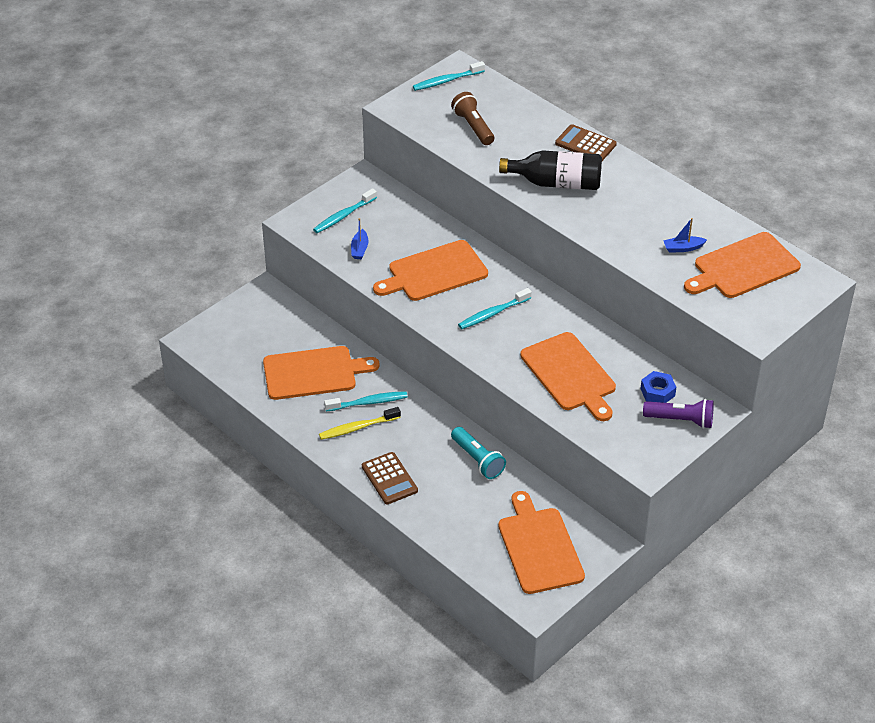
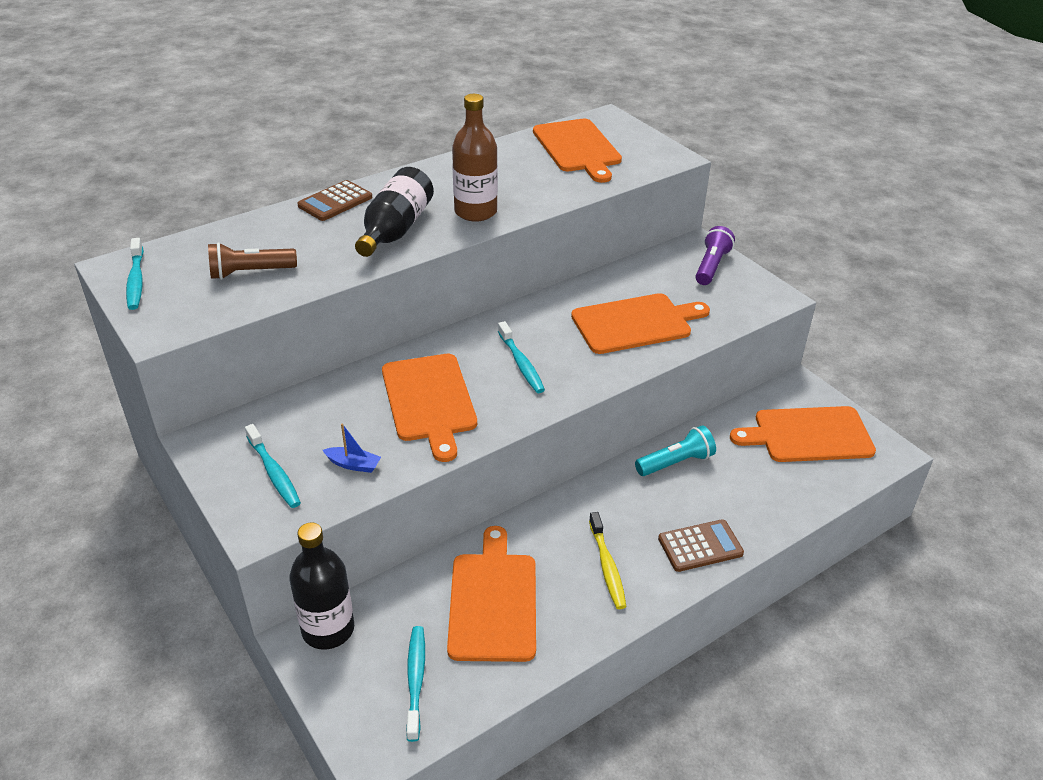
camera: 80 degrees left, 5 degrees down
(276, 301) = (328, 629): none -> black bottle
(368, 402) = (563, 549): turquoise toothbrush -> turquoise toothbrush (416, 680)
(601, 221) = (475, 212): none -> brown bottle
(657, 392) = (670, 273): blue nut -> none
(683, 248) = (538, 173): blue boat -> none

